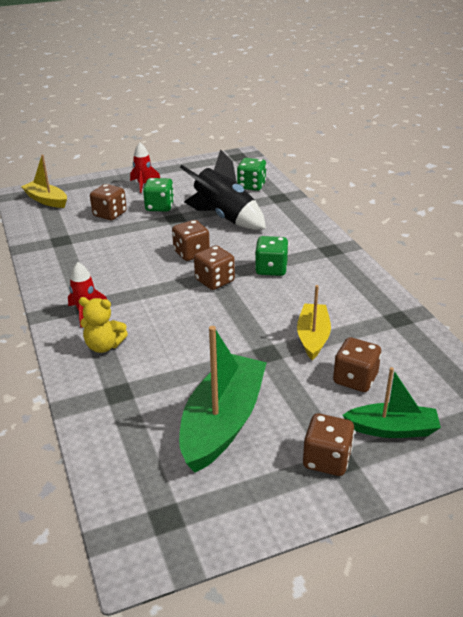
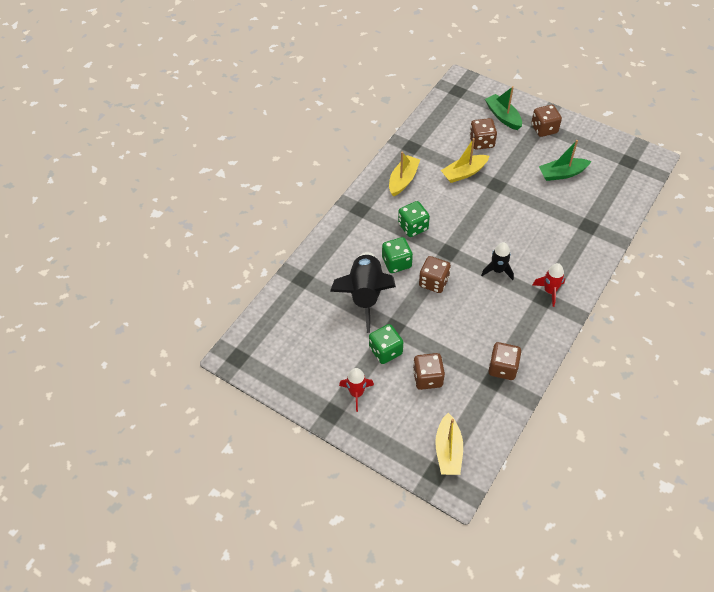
camera: 125 degrees left, 20 degrees up
(104, 346) = (566, 258): yellow teddy bear -> none
(153, 294) = (498, 270): none -> black rocket
(214, 281) = (454, 248): brown dice -> brown dice (502, 368)
(222, 422) = (562, 174): green boat -> green boat, size x0.60
(251, 186) = (295, 309): green dice -> green dice (396, 263)
(345, 290) = (403, 180): none -> yellow boat

